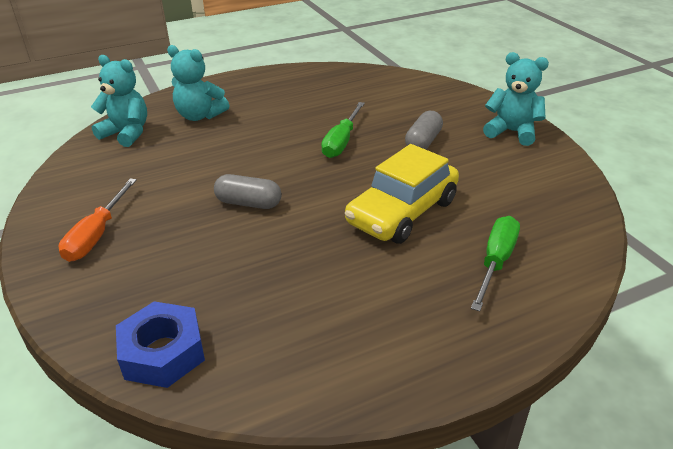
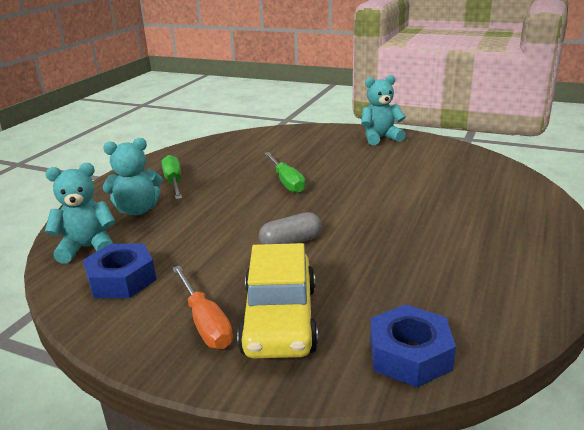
camera: 40 degrees left, 10 degrees down
(107, 171) = (122, 279): none -> blue nut
(402, 212) = (399, 201): yellow car -> yellow car (280, 319)
(423, 142) = (339, 162): grey capsule -> none
(495, 262) = (491, 200): green screwdriver -> green screwdriver (174, 182)

